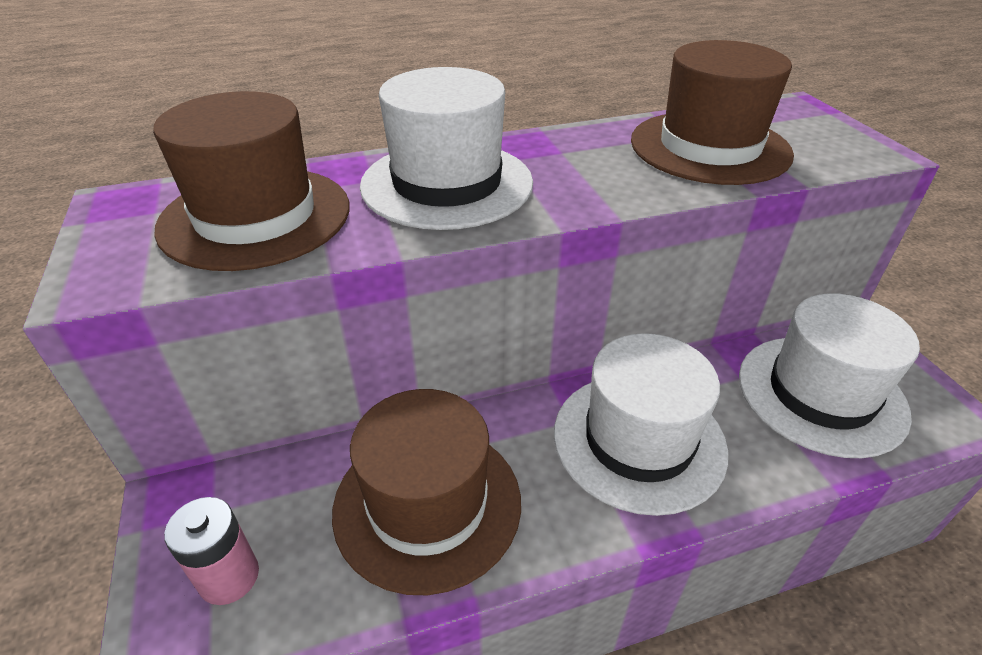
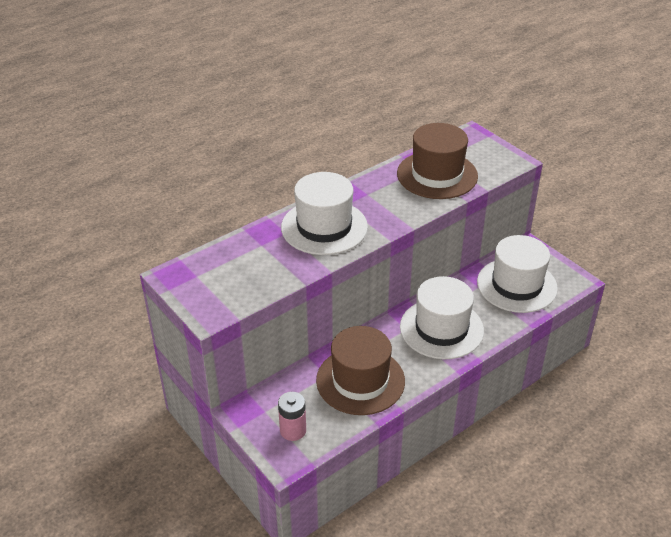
camera: 20 degrees left, 0 degrees up
(255, 216) = (248, 267): brown hat -> none

